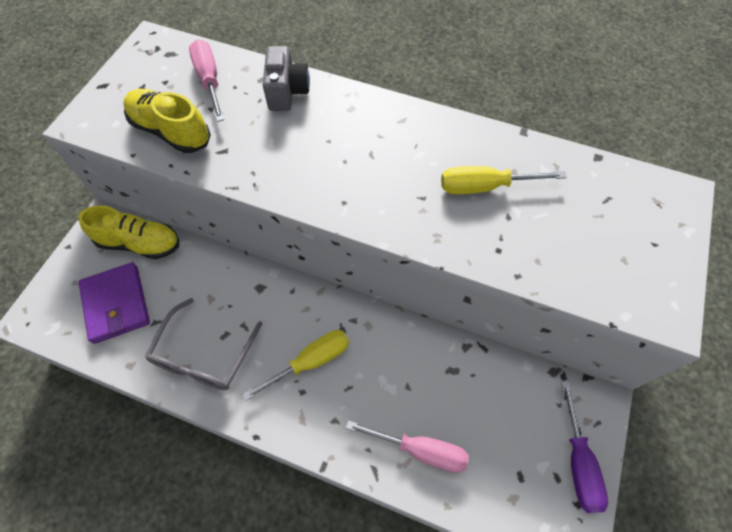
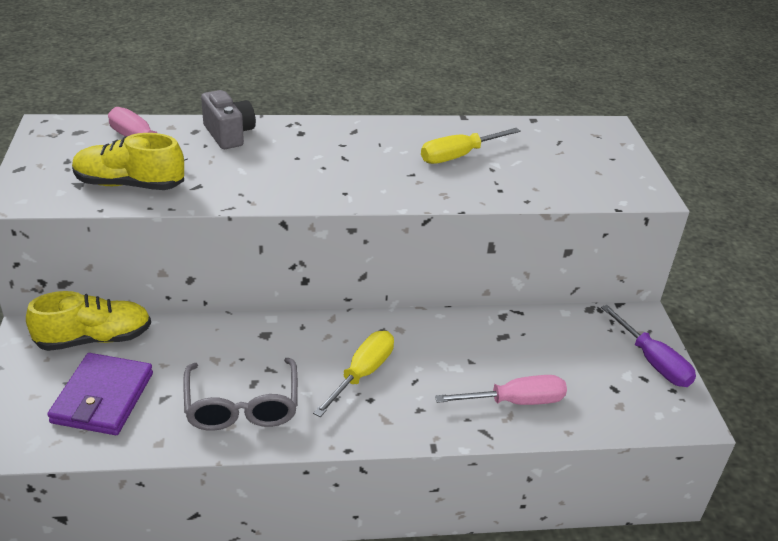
camera: 30 degrees left, 25 degrees down
(116, 304) = (103, 398): purple wallet -> purple wallet turned 60 degrees clockwise

